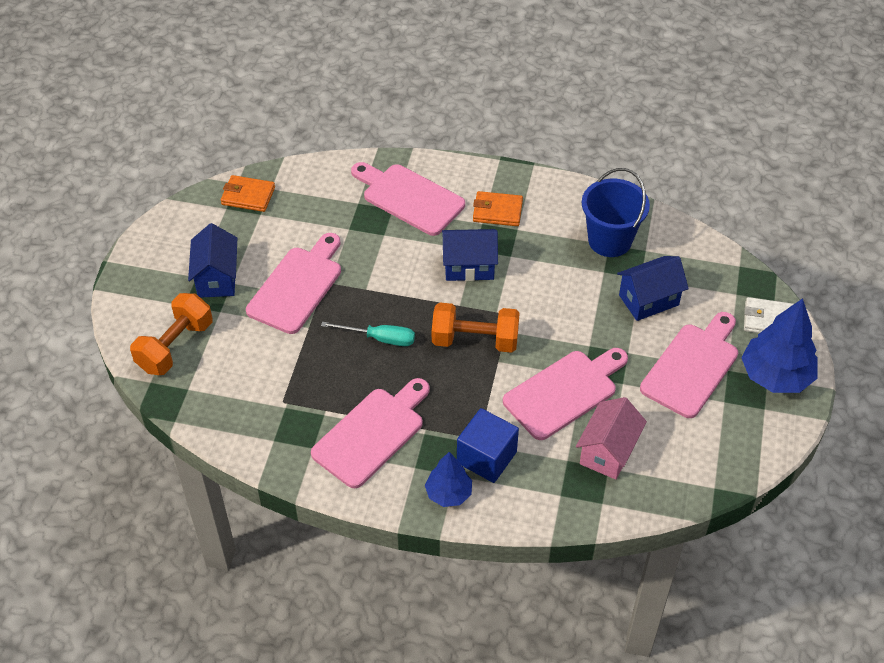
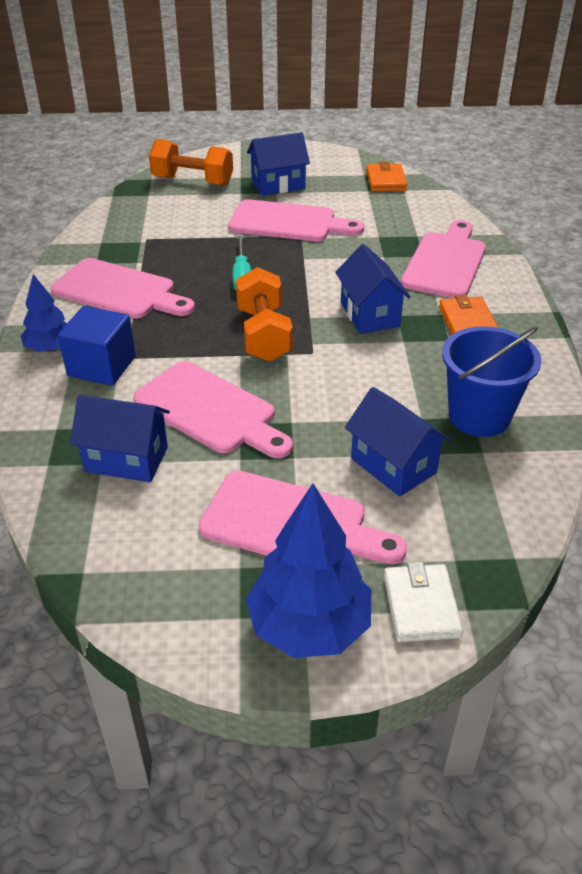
camera: 75 degrees right, 10 degrees down
(608, 452) = (126, 459): pink house -> blue house

